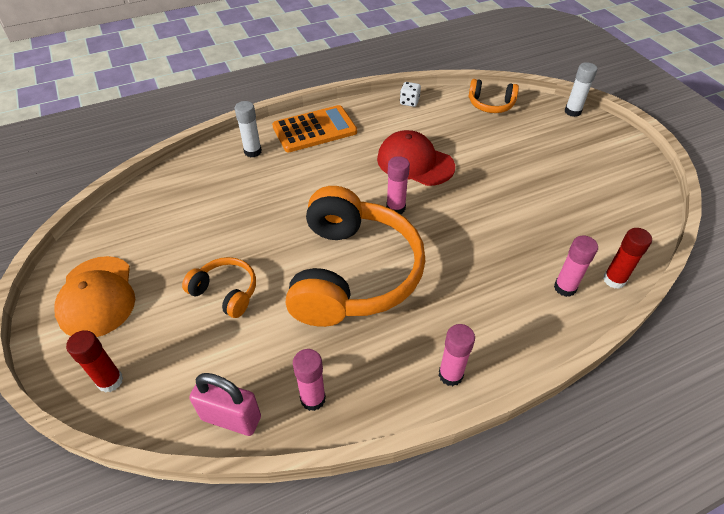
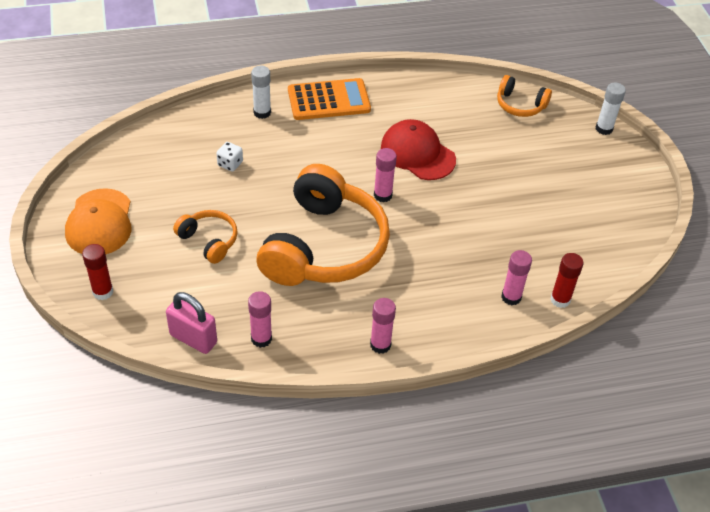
camera: 10 degrees right, 0 degrees up
(409, 102) = (435, 87): white dice -> white dice (230, 164)

